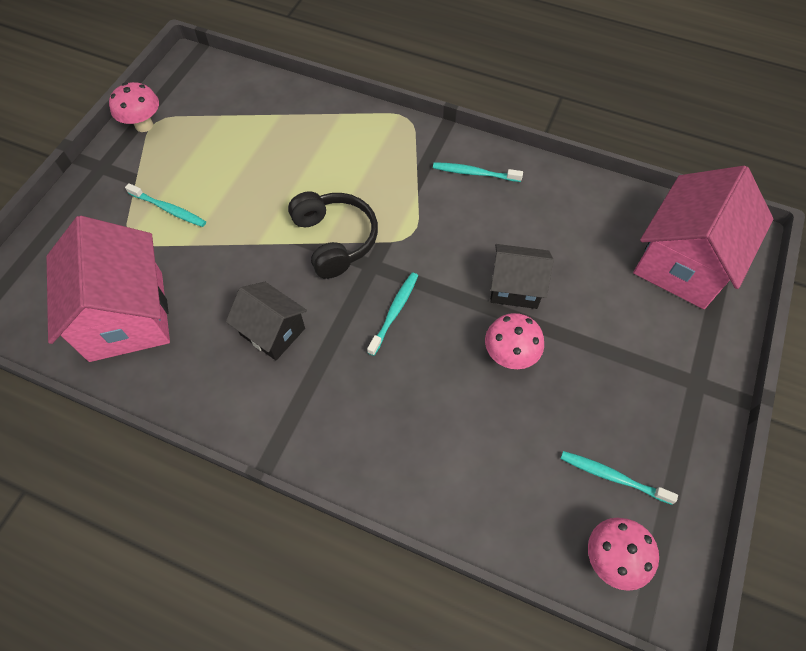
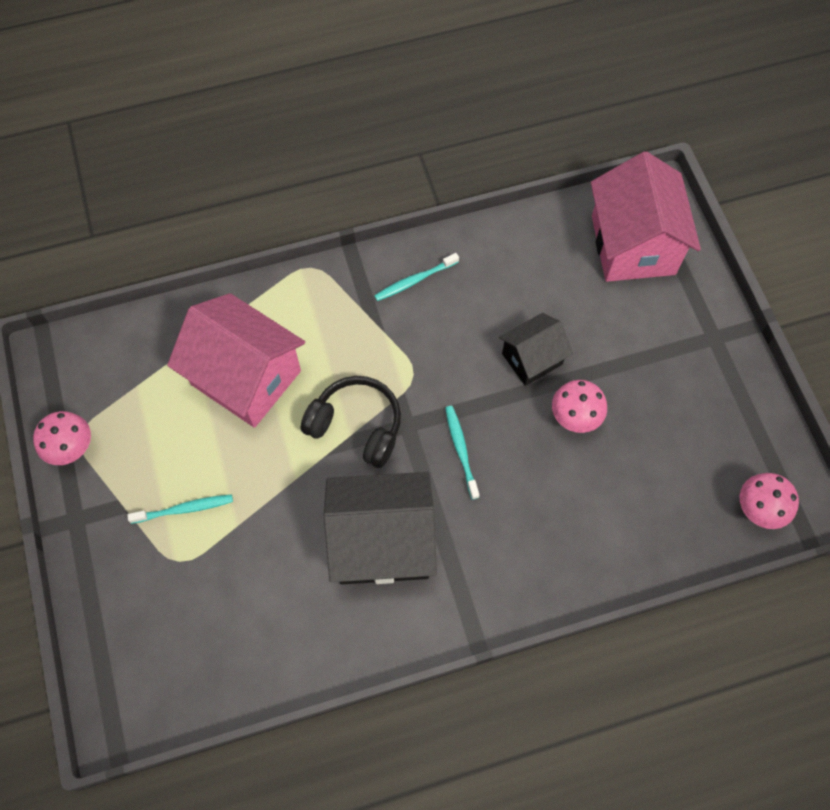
camera: 40 degrees left, 5 degrees up
(126, 316) = (248, 627): pink house -> pink house (246, 378)
(272, 331) = (382, 542): black house -> black house, size x1.78
(612, 476) = (715, 452): turquoise toothbrush -> none

